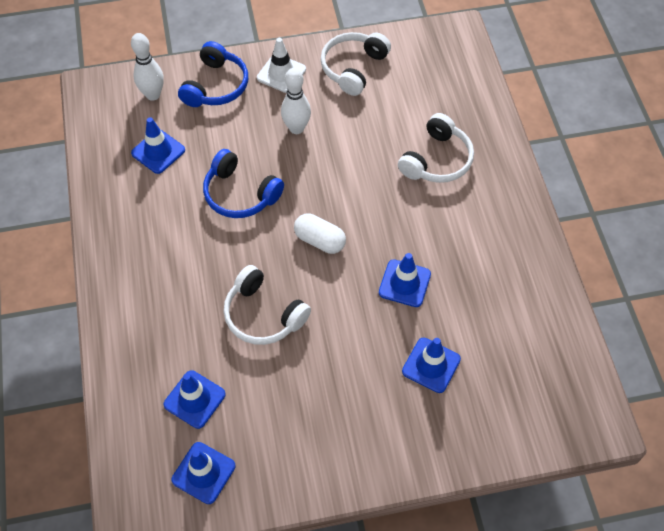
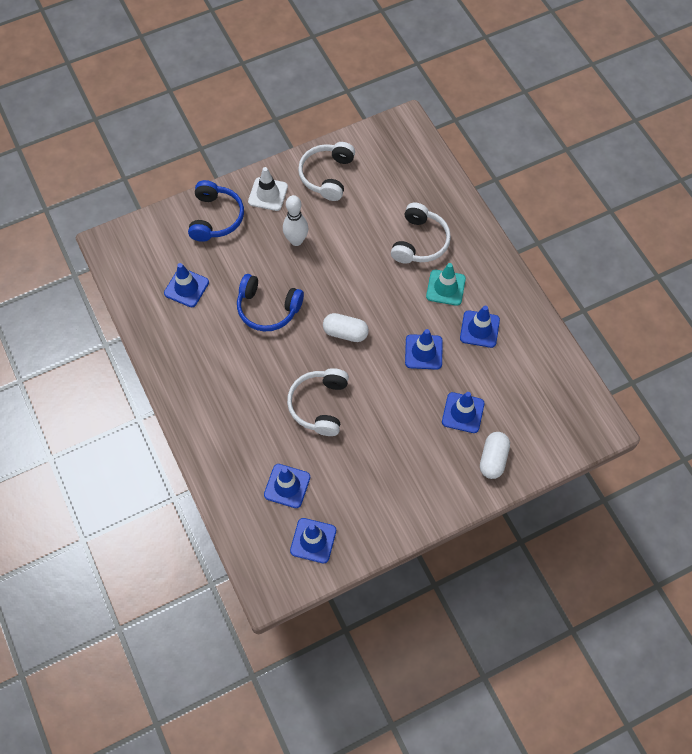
camera: 15 degrees left, 5 degrees up
(153, 95) = (164, 238): white bowling pin -> none
(263, 315) = (319, 405): white headphones -> white headphones turned 75 degrees clockwise
(452, 217) = (445, 287): none -> turquoise traffic cone
(452, 430) = (493, 459): none -> white capsule
(479, 273) = (479, 329): none -> blue traffic cone

